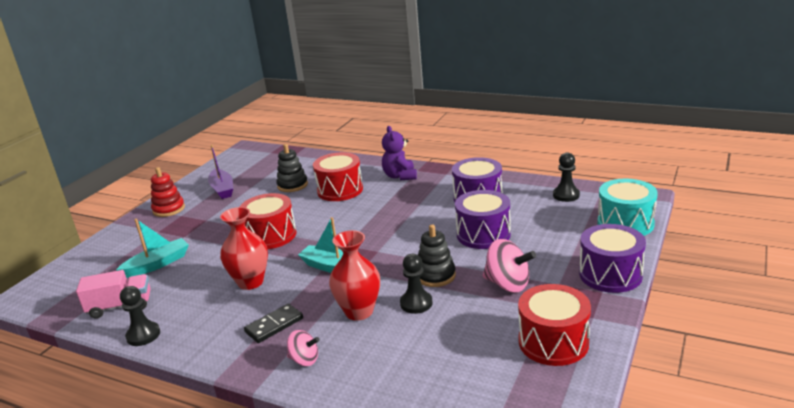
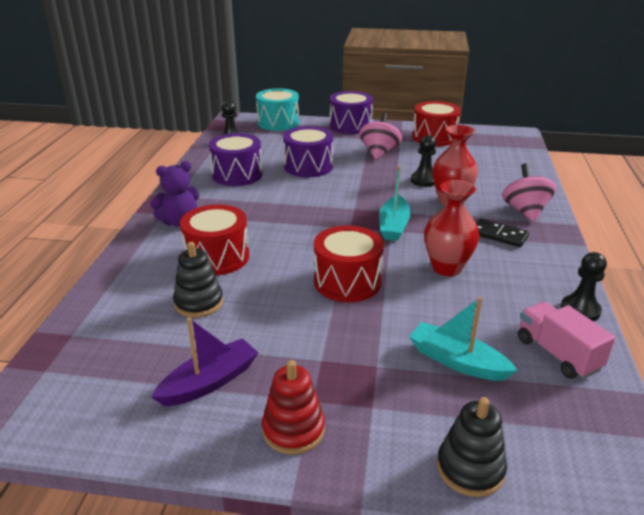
camera: 110 degrees left, 5 degrees up
(304, 360) = (525, 211): pink spinning top -> pink spinning top, size x1.64
(435, 275) = (382, 178): black stacking toy -> black stacking toy (470, 468)

